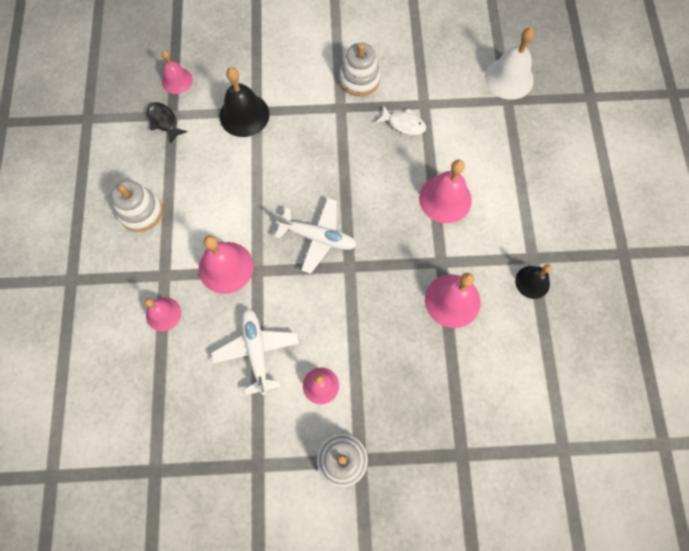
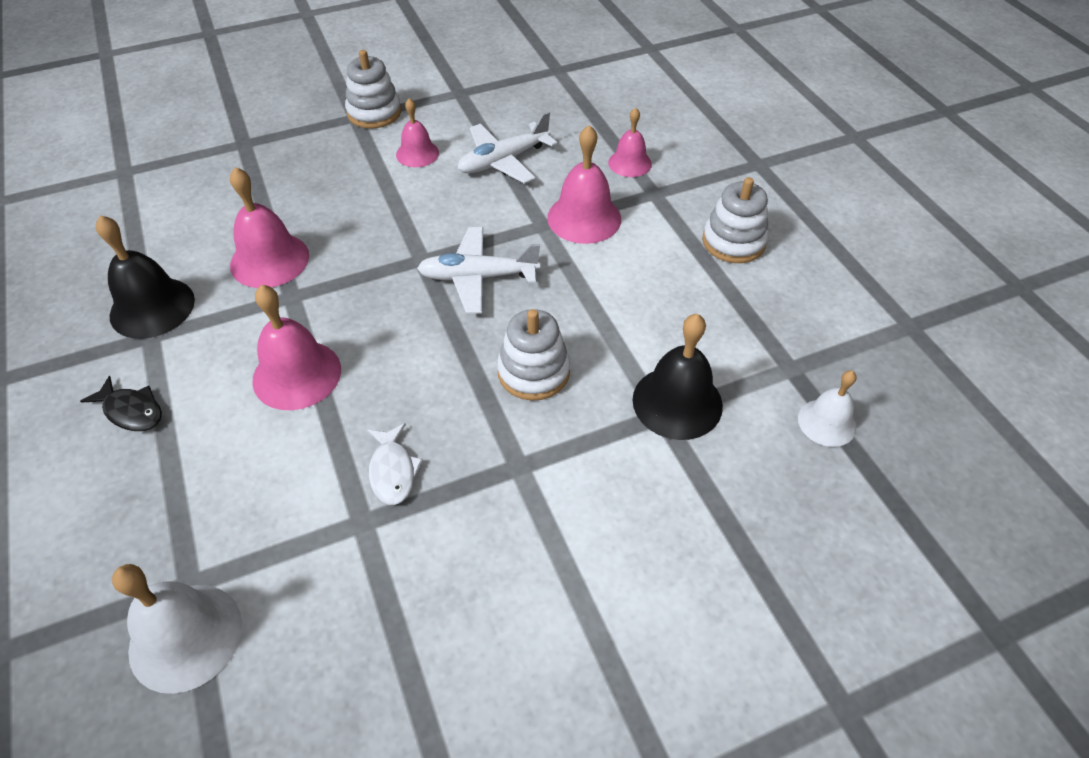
camera: 160 degrees right, 20 degrees down
(164, 121) = (794, 355): black fish -> black fish (131, 411)
(177, 80) = (827, 422): pink bell -> white bell
(256, 351) = (503, 161): white plane -> white plane turned 90 degrees clockwise
(359, 79) = (503, 531): white stacking toy -> white stacking toy (533, 372)
(404, 124) = (393, 471): white fish -> white fish turned 105 degrees counterclockwise
(532, 282) = (152, 307): black bell -> black bell, size x1.60

